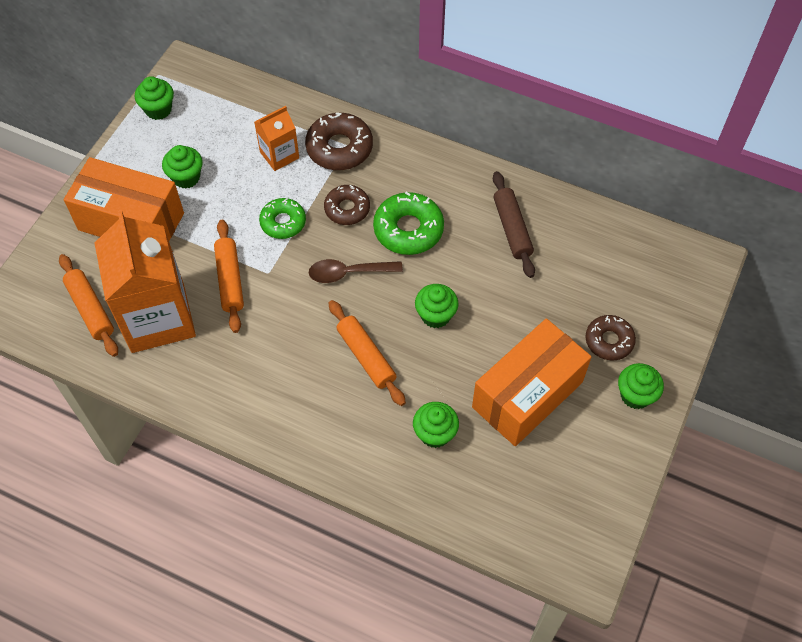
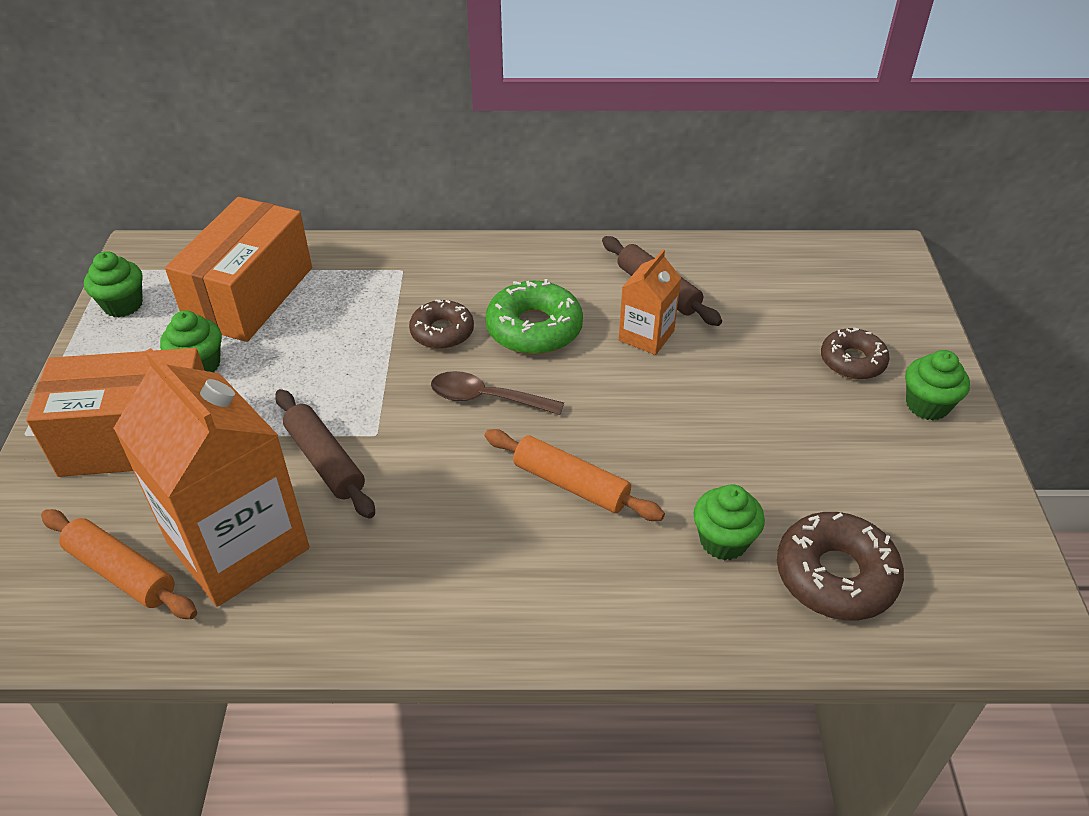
camera: 25 degrees left, 15 degrees down
(230, 280) = (325, 461): orange rolling pin -> brown rolling pin
(279, 155) = (319, 304): orange carton -> orange carton (646, 336)
(283, 222) = (364, 372): green donut -> none
(339, 148) = (394, 275): brown donut -> brown donut (835, 575)
(348, 273) = (486, 398): brown spoon -> brown spoon turned 45 degrees clockwise
(435, 315) = (629, 406): green cupcake -> none
(527, 395) = (804, 451): orange box -> orange box (250, 295)

